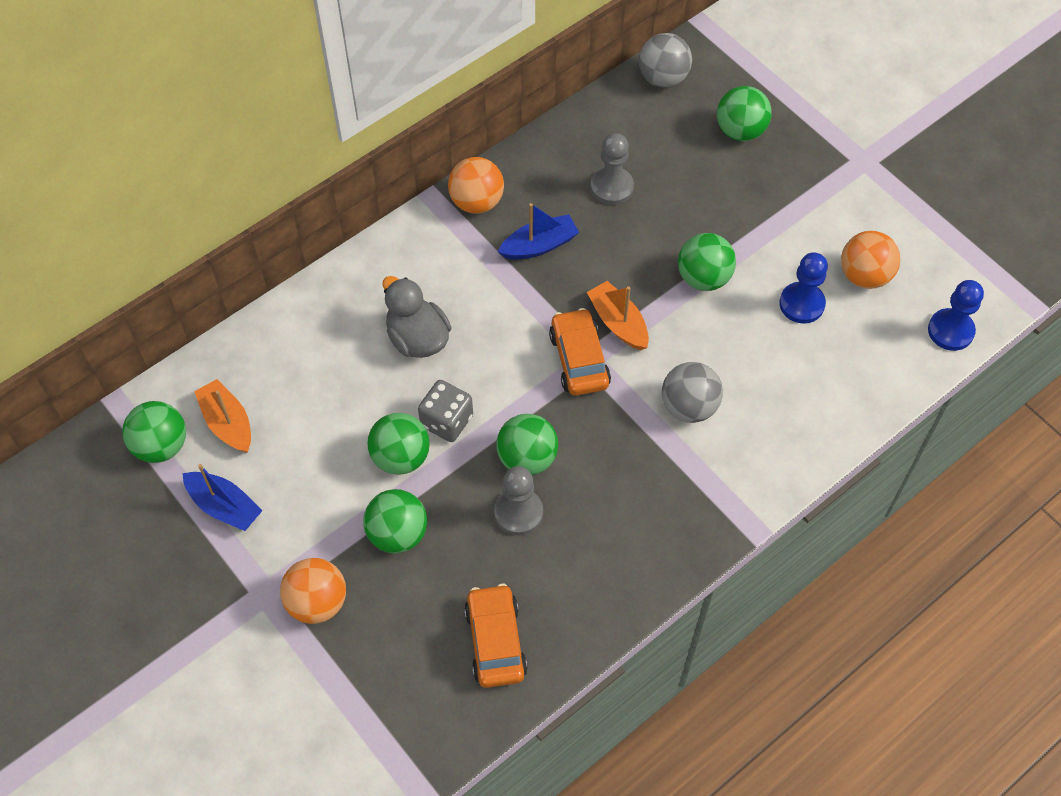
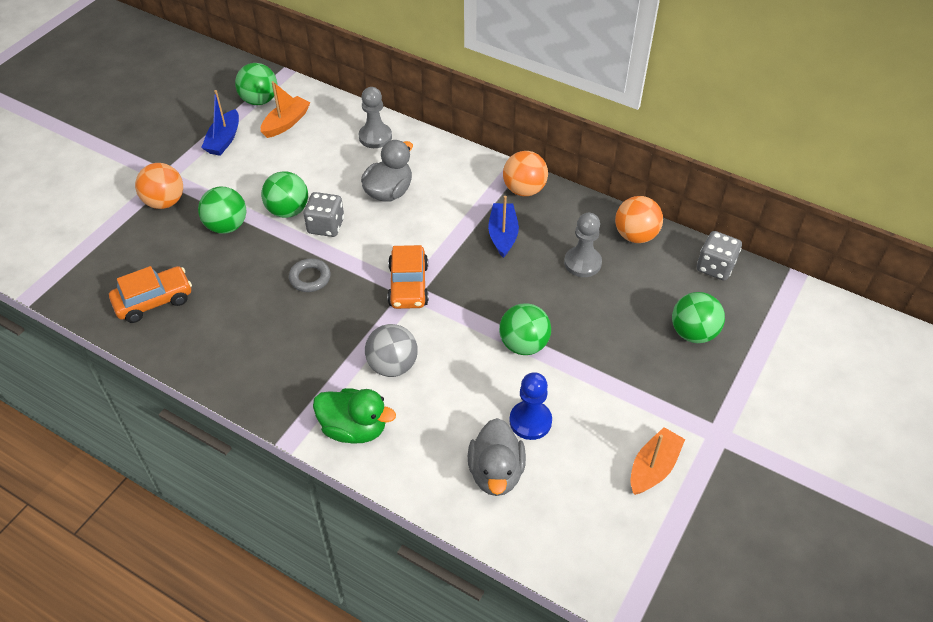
camera: 70 degrees right, 10 degrees down
(518, 512) = (262, 285): grey pawn -> grey pawn (375, 137)
(527, 458) = (310, 278): green ball -> grey ring
(539, 245) = (503, 235): blue boat -> blue boat turned 135 degrees counterclockwise
(579, 360) = (408, 285): orange car -> orange car turned 120 degrees clockwise
(618, 322) = (453, 300): orange boat -> orange boat (653, 467)
(663, 78) = (715, 267): grey ball -> grey dice
(760, 464) = (354, 428): none -> green duck
(852, 352) = (496, 472): none -> grey duck
(864, 275) = (585, 463): orange ball -> orange ball (635, 235)
(950, 331) = (557, 551): blue pawn -> none

